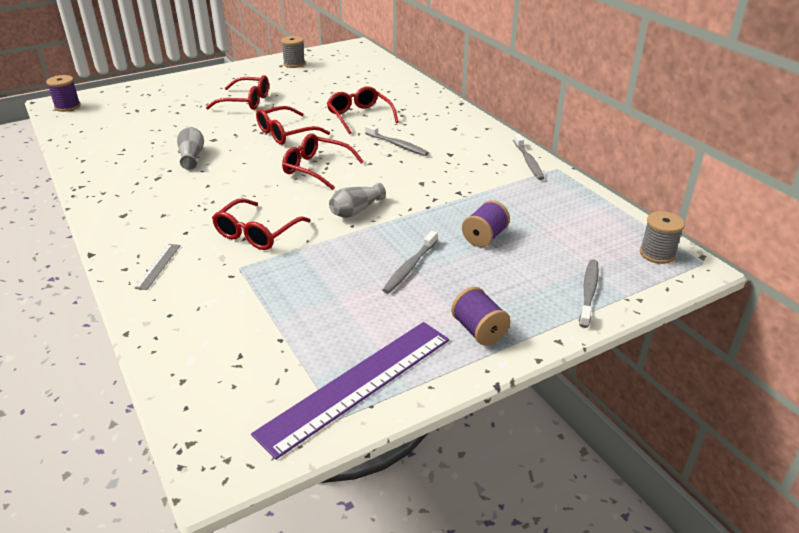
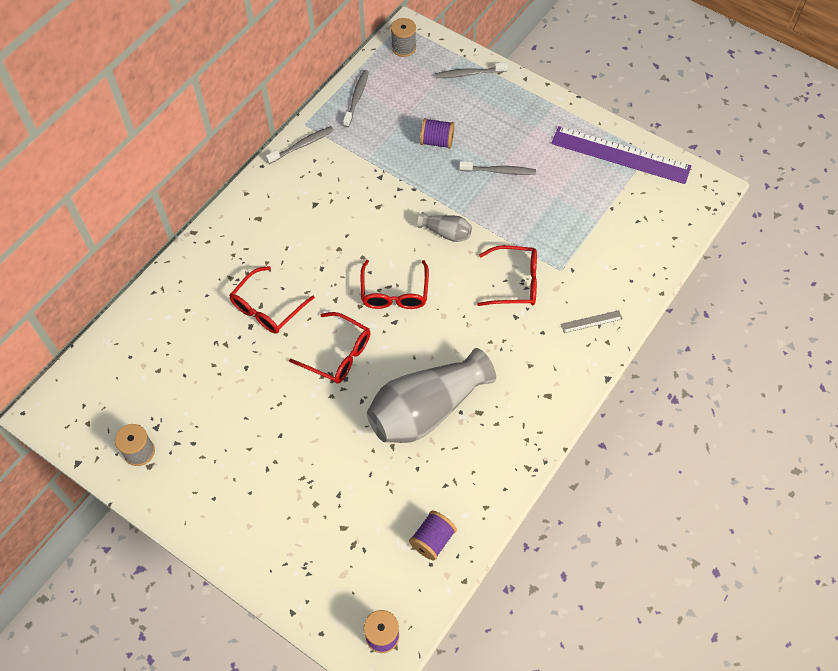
camera: 115 degrees left, 25 degrees up
(192, 156) = (426, 409): grey vase -> grey vase, size x2.24
(246, 101) = (278, 439): red glasses -> none
(397, 145) = (317, 250): grey toothbrush -> grey toothbrush (356, 98)
(478, 330) = (540, 116): purple spool -> purple spool (432, 540)

